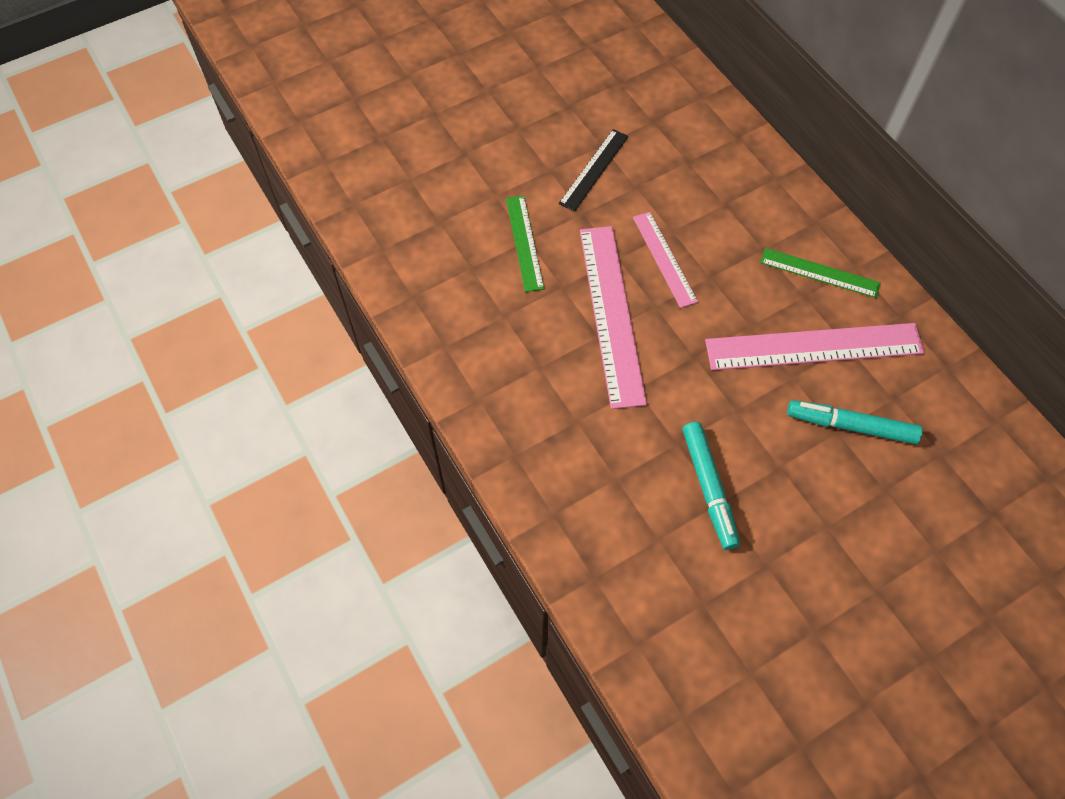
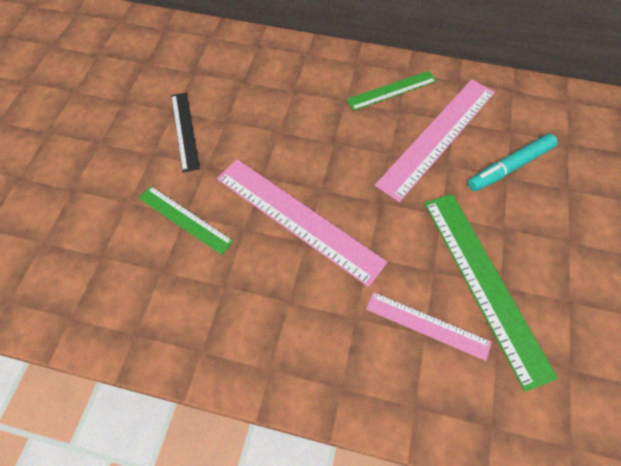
camera: 45 degrees left, 0 degrees up
(664, 258) = (293, 153): pink ruler -> pink ruler (427, 325)
(708, 488) = (484, 283): turquoise marker -> green ruler

